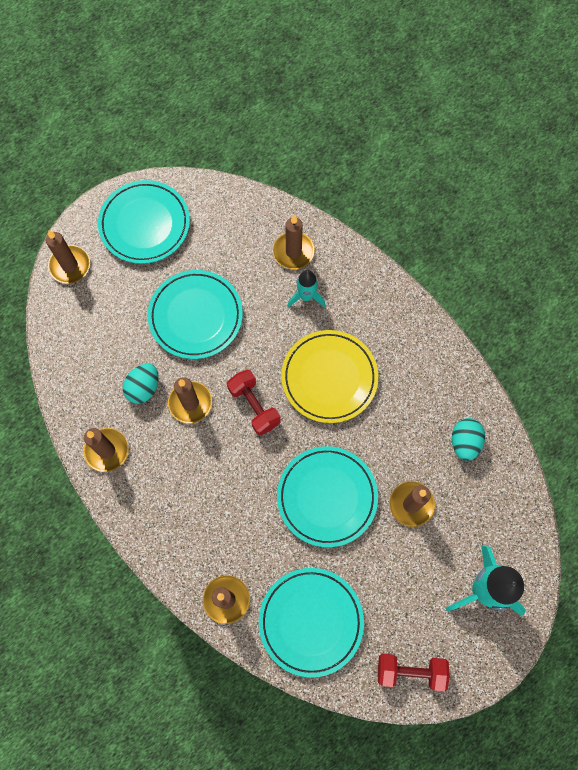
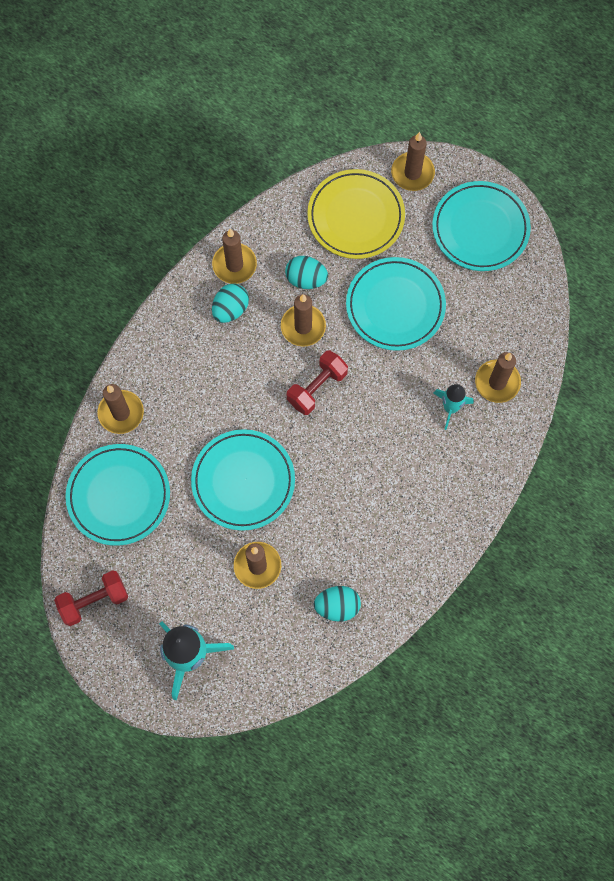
camera: 75 degrees right, 0 degrees up
(151, 466) = (230, 309): none -> turquoise egg
(329, 378) = (368, 453): yellow plate -> yellow plate (356, 217)
(410, 671) = (94, 601): red dumbbell -> red dumbbell turned 75 degrees clockwise

